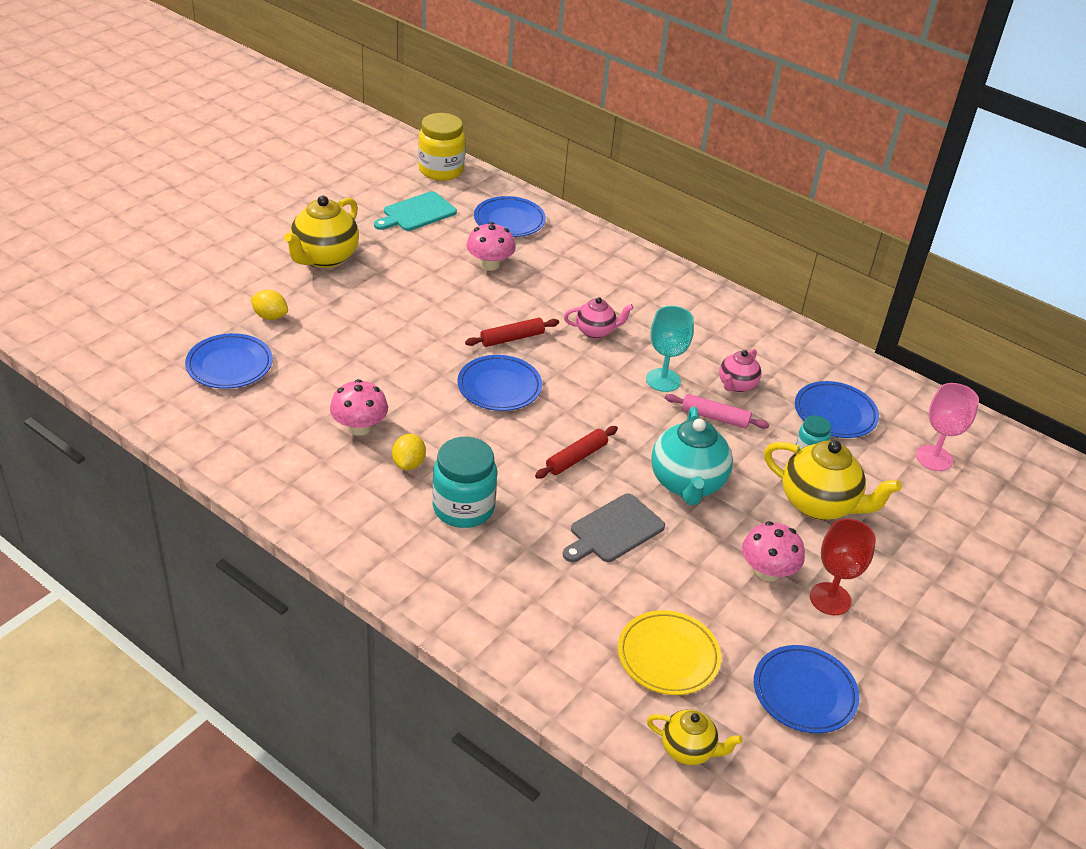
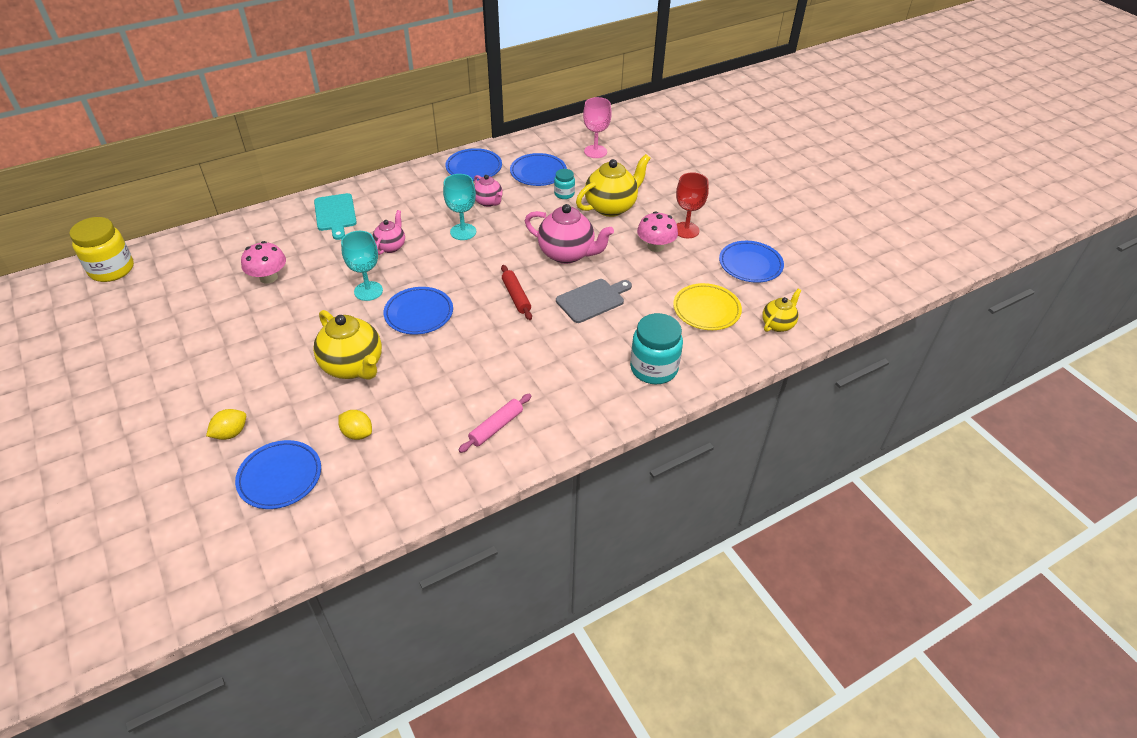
camera: 65 degrees left, 5 degrees up
(324, 258) = (174, 376): yellow teapot -> yellow teapot (353, 366)
(359, 427) = (416, 406): pink mushroom -> none
(408, 463) = (474, 387): yellow lemon -> yellow lemon (357, 433)
(417, 213) = (161, 301): turquoise cutting board -> turquoise cutting board (335, 214)
(463, 508) = (536, 368): turquoise jar -> turquoise jar (653, 368)
(509, 221) = (220, 250): blue plate -> blue plate (474, 168)
(512, 338) = (368, 291): red rolling pin -> turquoise goblet
(614, 530) = (592, 300): grey cutting board -> grey cutting board turned 105 degrees counterclockwise
(687, 484) = (567, 254): turquoise teapot -> pink teapot
(715, 417) = (513, 221): pink rolling pin -> pink rolling pin (496, 427)

